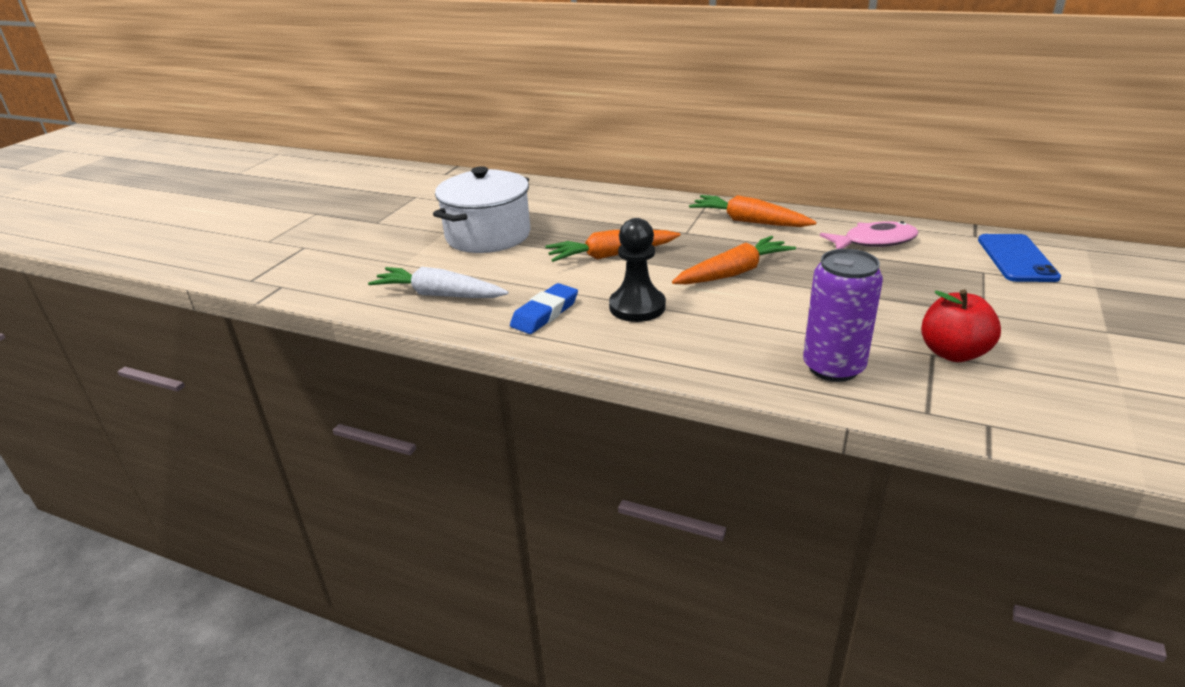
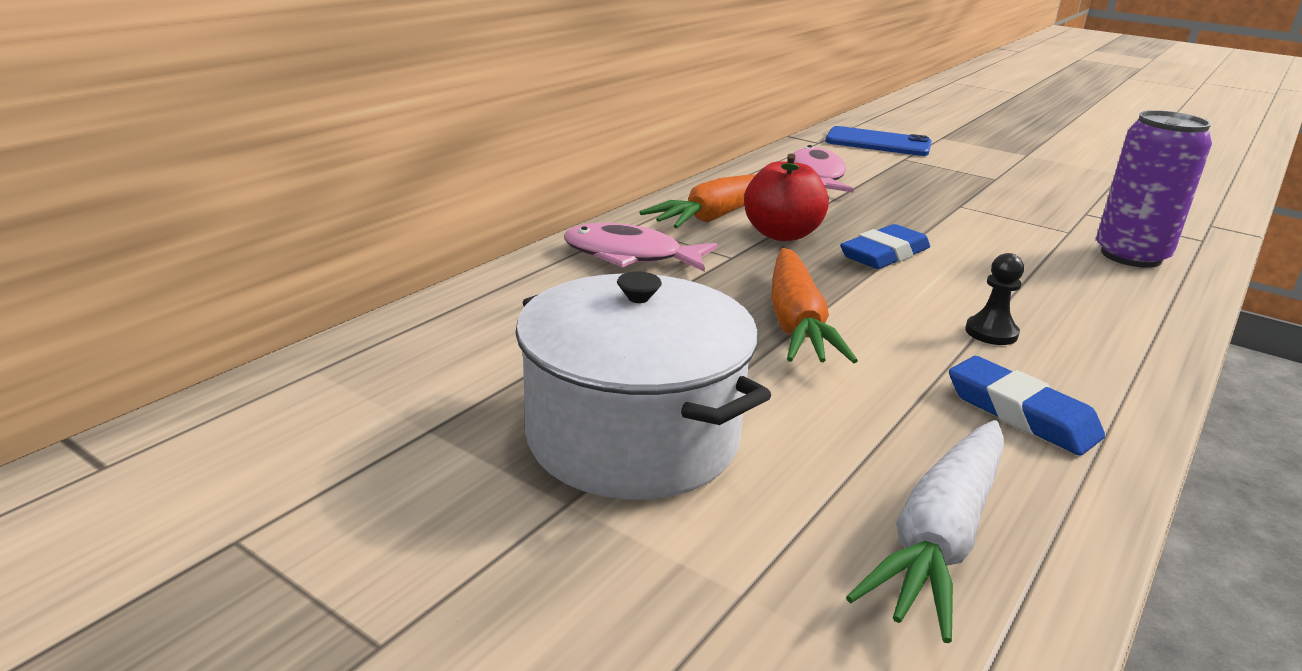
camera: 80 degrees left, 5 degrees down
(637, 307) = (991, 332): black pawn -> black pawn, size x0.55
(662, 210) = (630, 256): none -> pink fish
(733, 273) = (884, 254): orange carrot -> blue eraser
(953, 353) = (1082, 206): red apple -> red apple (782, 234)

